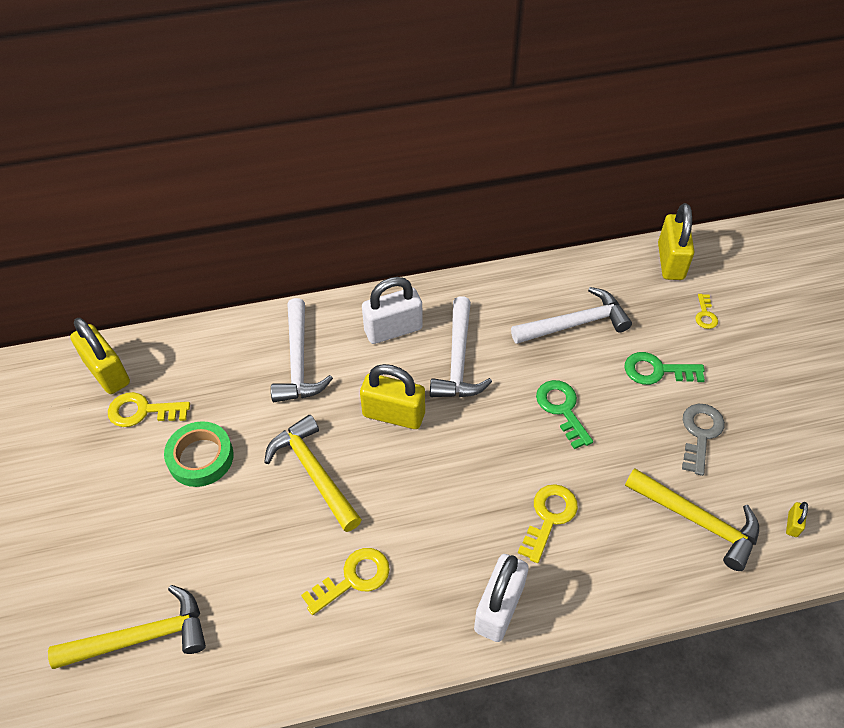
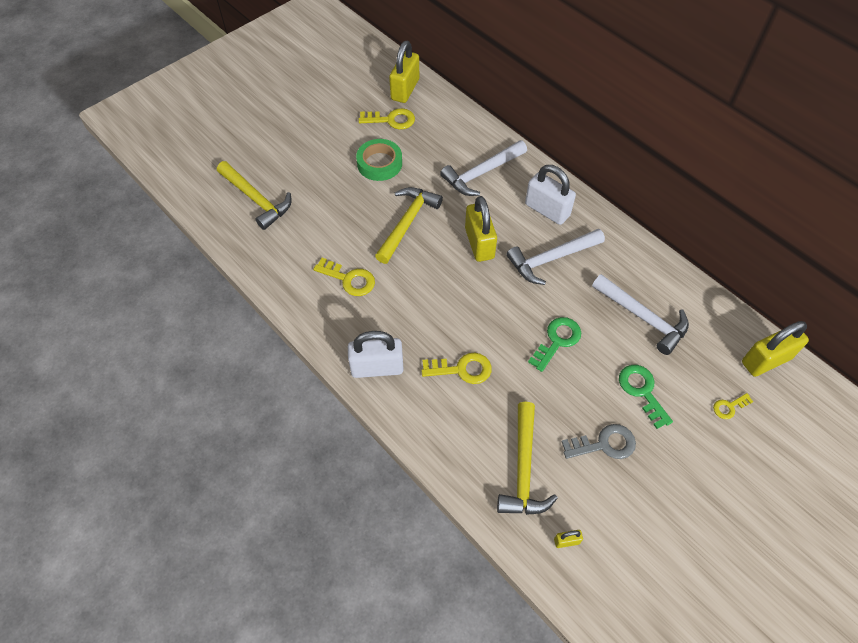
camera: 60 degrees right, 5 degrees up
(143, 411) = (391, 120): yellow key -> yellow key turned 120 degrees clockwise

